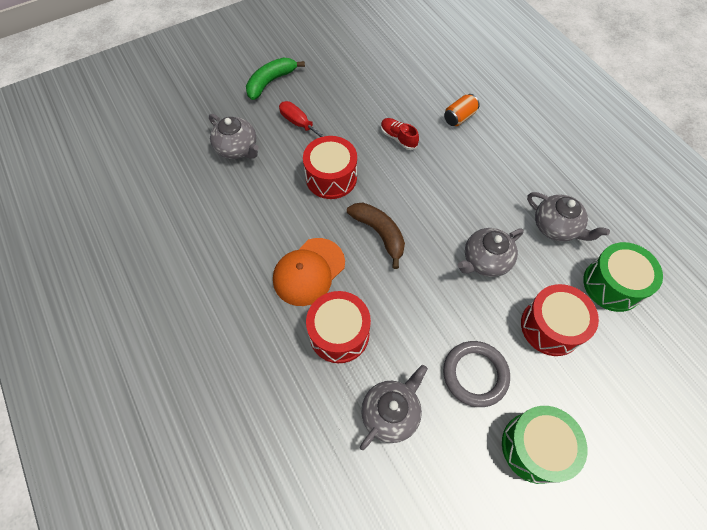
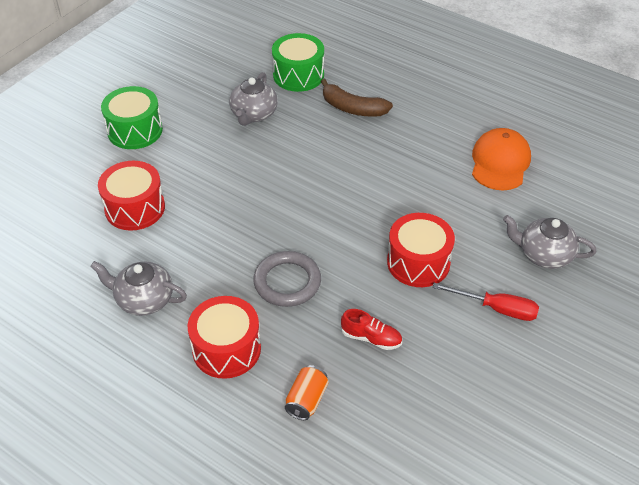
camera: 155 degrees right, 15 degrees down
(271, 82) = (586, 353): green banana -> none
(309, 271) = (378, 175): orange cap -> orange cap (500, 162)
(339, 333) = (322, 144): red drum -> red drum (226, 349)
(379, 233) = (332, 227): brown banana -> brown banana (352, 108)
(475, 374) = (195, 155): grey ring -> grey ring (287, 282)
(485, 260) = (213, 240): grey teapot -> none
(612, 284) = (75, 263): green drum -> green drum (298, 75)

